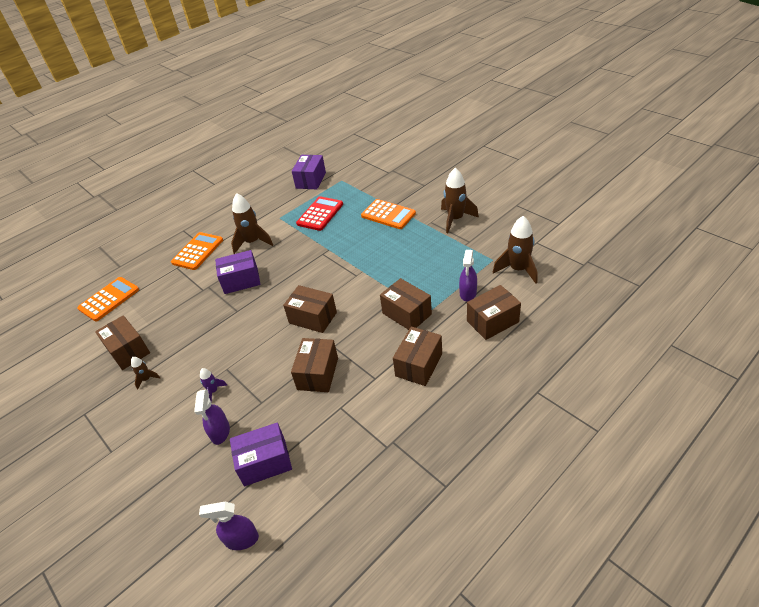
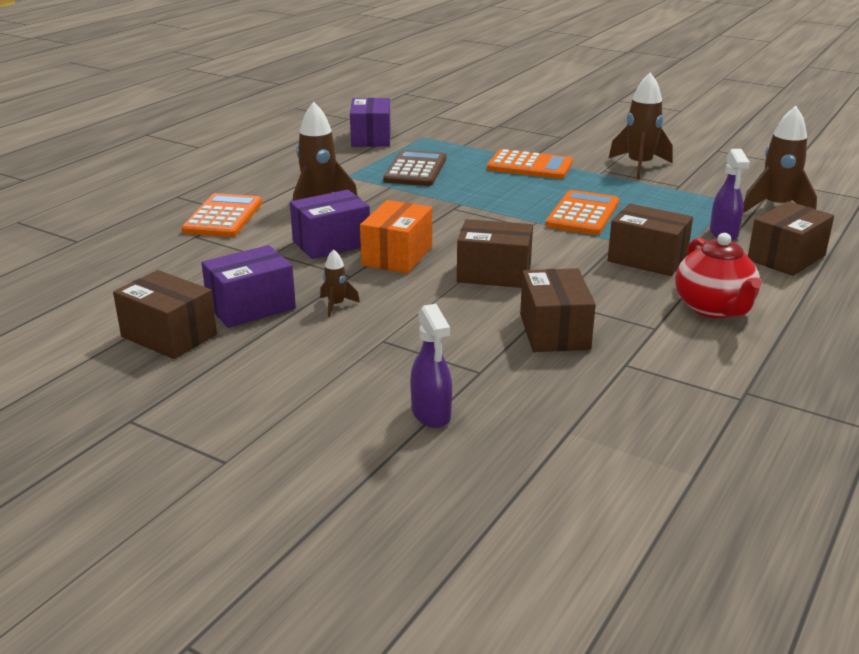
camera: 20 degrees left, 15 degrees down
(109, 299) = (83, 279): orange calculator -> orange calculator (582, 214)
(147, 379) = (234, 366): brown rocket -> brown rocket (336, 305)
(214, 391) = (379, 367): purple rocket -> none
(241, 539) = (579, 538): purple spray bottle -> none
(265, 462) = (545, 439): purple box -> purple box (251, 307)
(269, 296) = (397, 256): none -> orange box
(320, 214) = (415, 170): red calculator -> brown calculator
(419, 365) = (714, 308): brown box -> red teapot

